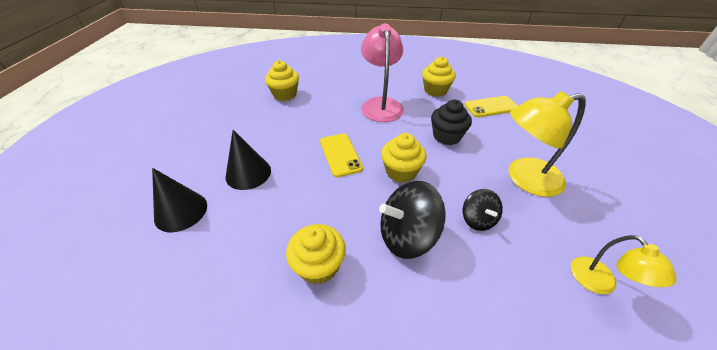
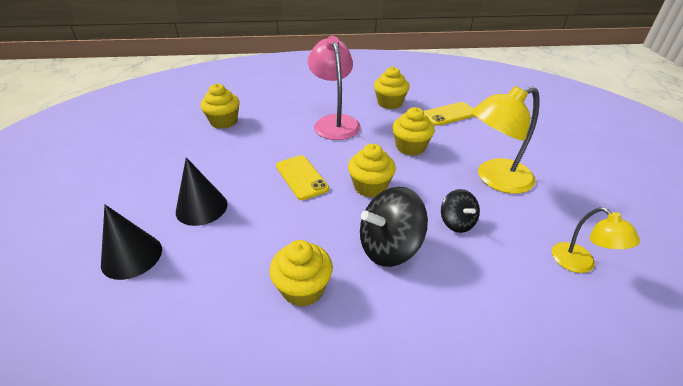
camera: 10 degrees left, 5 degrees down
(446, 136) = (410, 147): black cupcake -> yellow cupcake

